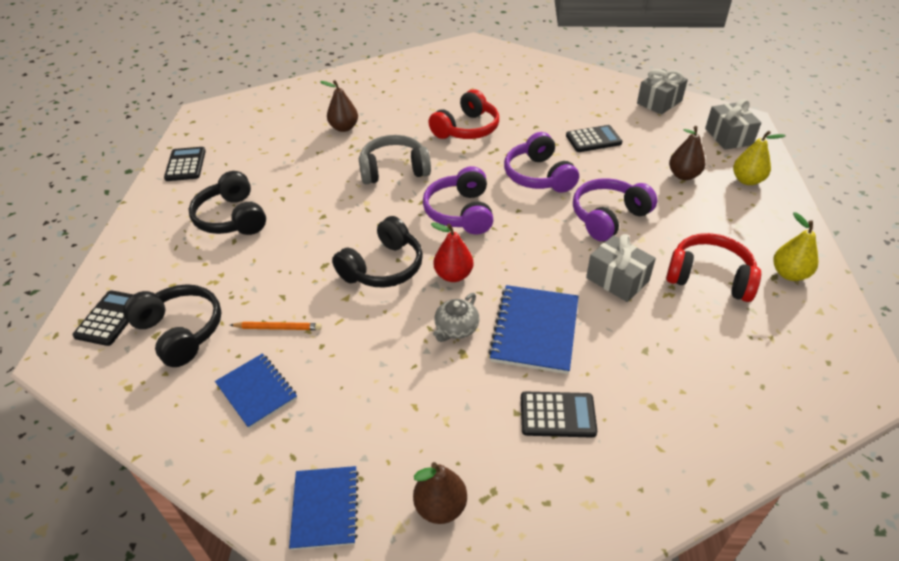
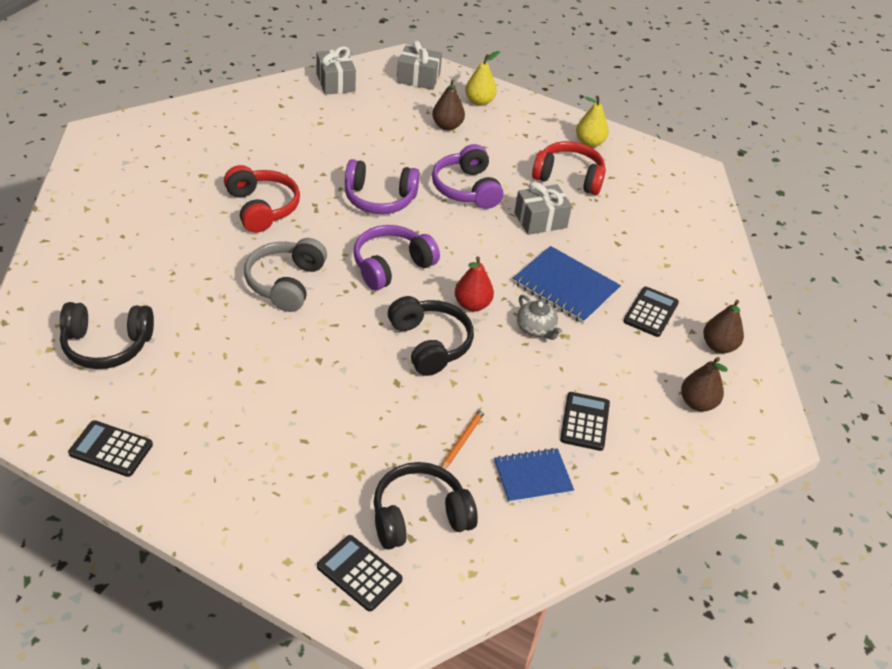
camera: 70 degrees left, 0 degrees up
(232, 218) = (262, 432): black headphones -> black headphones (107, 345)
(325, 508) = (671, 467): blue notebook -> none
(344, 128) = (168, 291): brown pear -> brown pear (718, 346)
(461, 212) = (391, 266): purple headphones -> purple headphones turned 120 degrees clockwise
(593, 139) = (355, 144): black calculator -> black calculator (585, 422)
(709, 277) = (568, 177): red headphones -> red headphones turned 60 degrees clockwise

